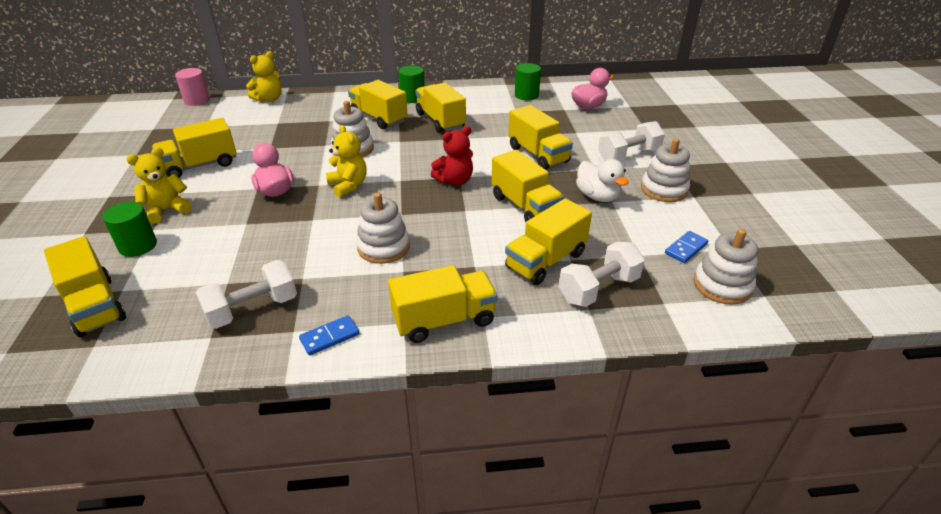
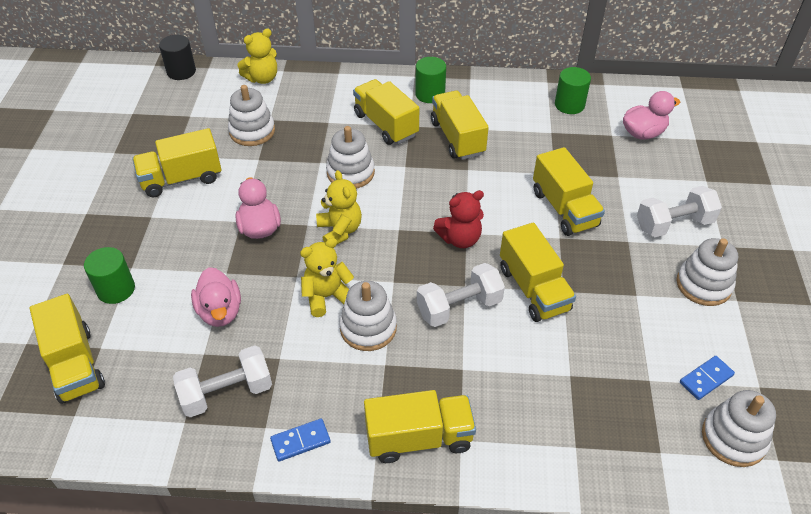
camera: 10 degrees right, 10 degrees up
(167, 210) = (145, 242): yellow teddy bear -> yellow teddy bear (327, 296)
(197, 100) = (181, 71): pink cylinder -> black cylinder
(242, 251) = (220, 312): none -> pink duck
(263, 131) = (252, 131): none -> white stacking toy
(546, 260) = (542, 373): yellow truck -> none
(597, 196) = (621, 285): white duck -> none
(598, 289) = (592, 422): white dumbbell -> white dumbbell (459, 307)

